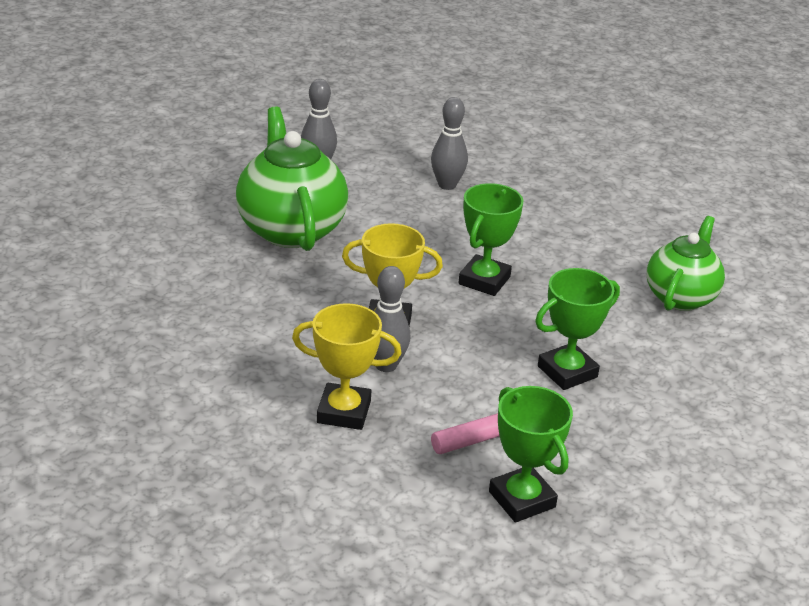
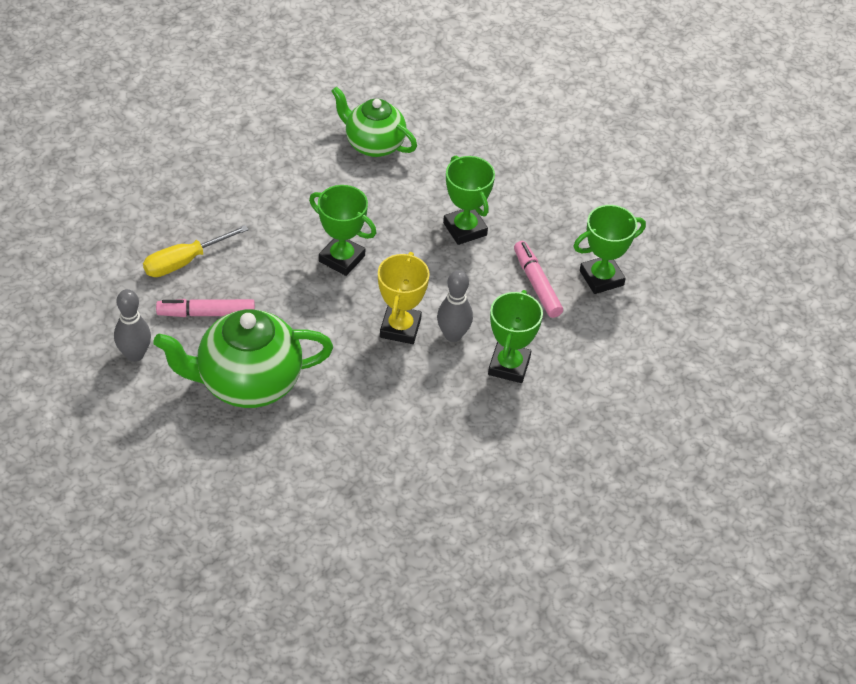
camera: 85 degrees left, 15 degrees up
(344, 412) = (509, 366): yellow trophy -> green trophy
(380, 201) = (206, 313): none -> pink marker
(447, 185) = (184, 262): grey bowling pin -> yellow screwdriver

